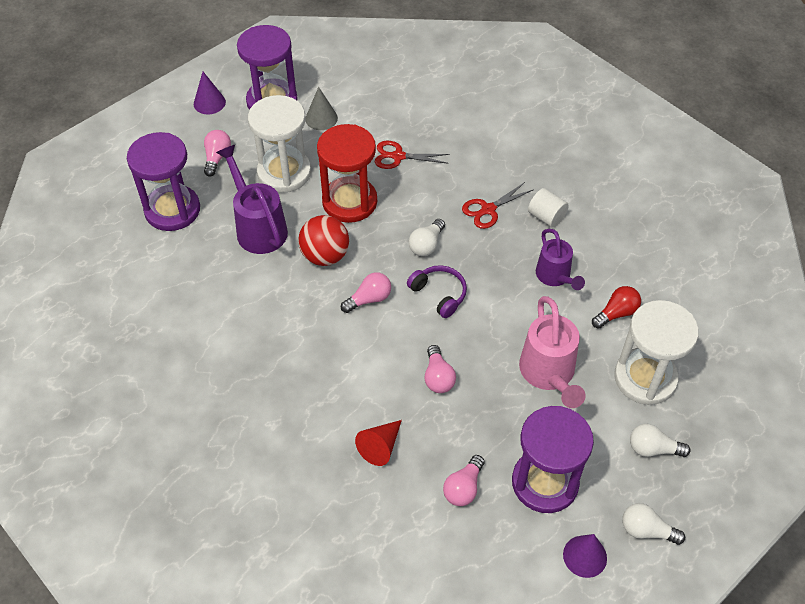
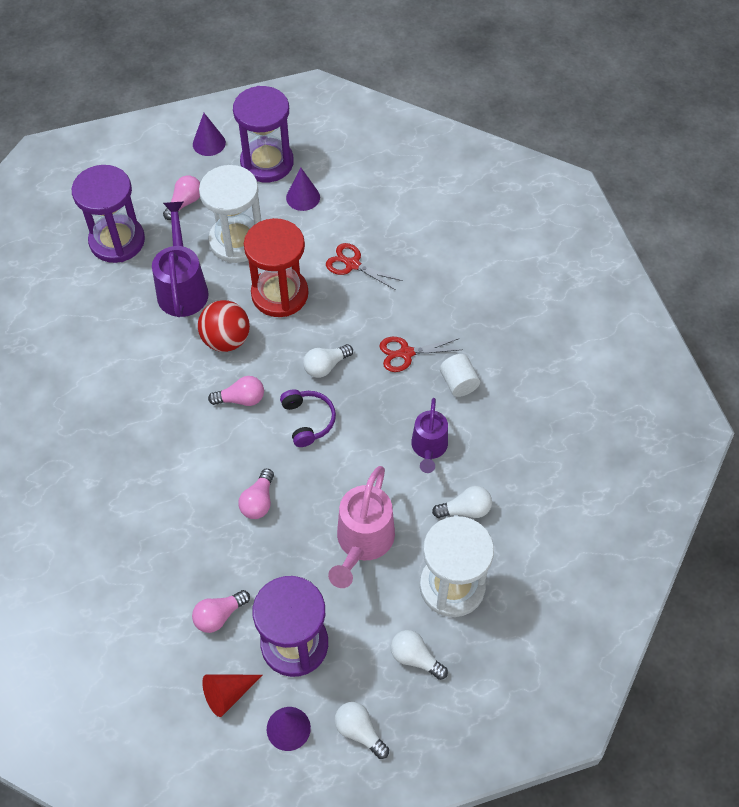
camera: 25 degrees right, 5 degrees up
(321, 118) = (303, 197): grey cone -> purple cone
(380, 447) = (169, 545): red cone -> red cone (228, 694)
(616, 313) = (465, 510): red light bulb -> white light bulb

